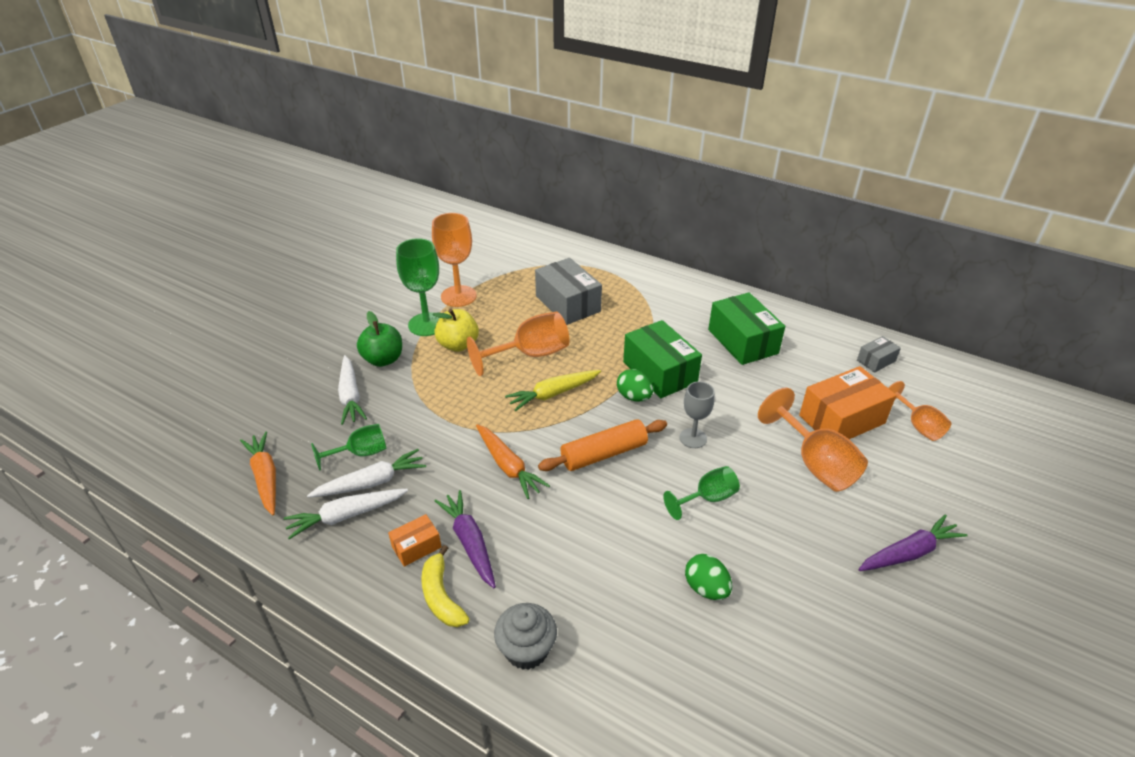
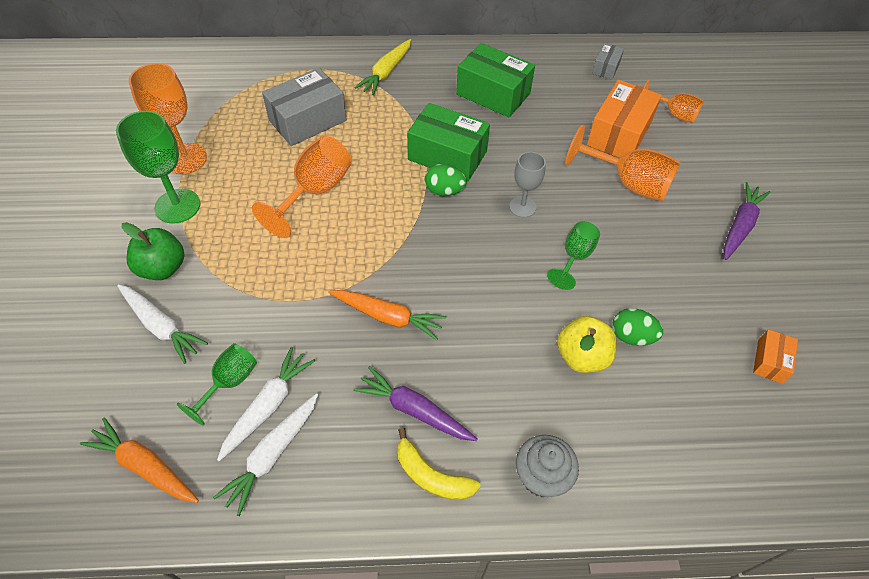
camera: 35 degrees left, 15 degrees up
(416, 547) = (369, 444): orange box -> orange box (770, 361)
(458, 345) = (232, 214): yellow apple -> yellow apple (582, 356)
(553, 394) = (370, 223): yellow carrot -> yellow carrot (386, 73)
(568, 304) = (307, 120): grey box -> grey box turned 60 degrees counterclockwise
(604, 454) = (462, 260): orange rolling pin -> none

